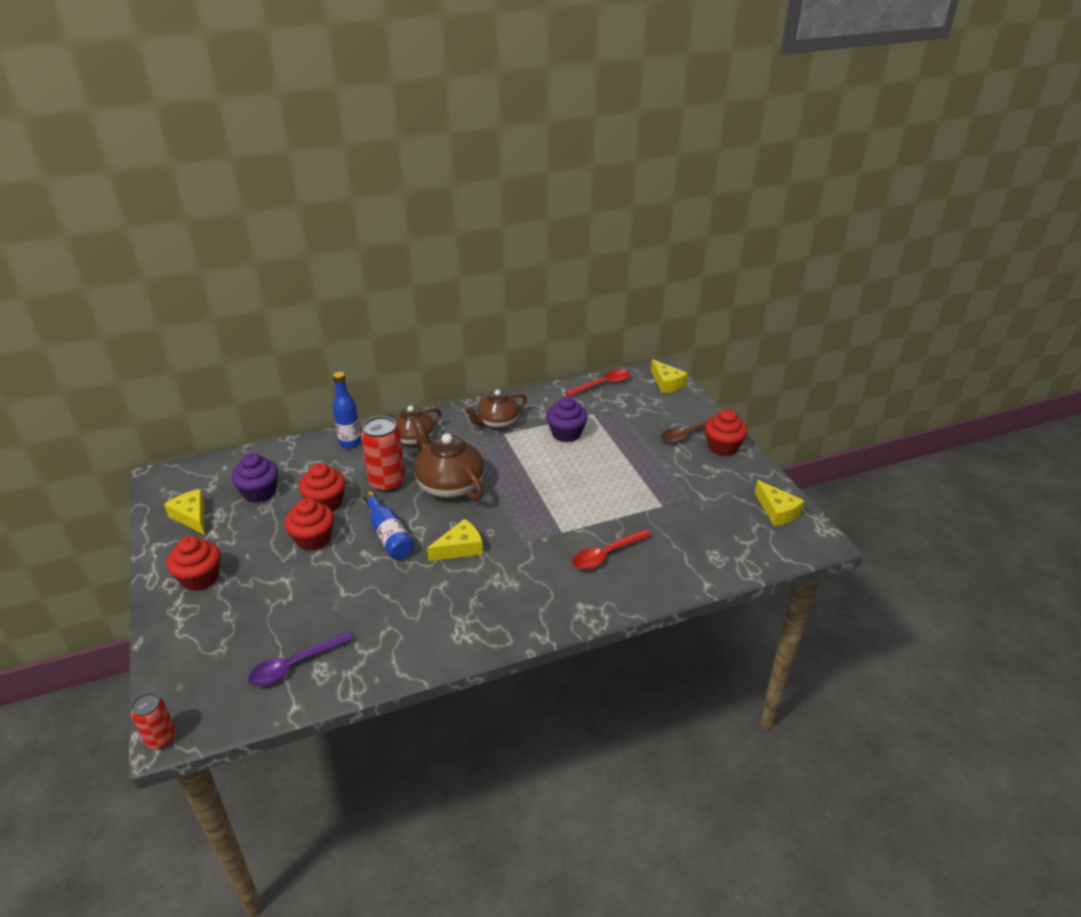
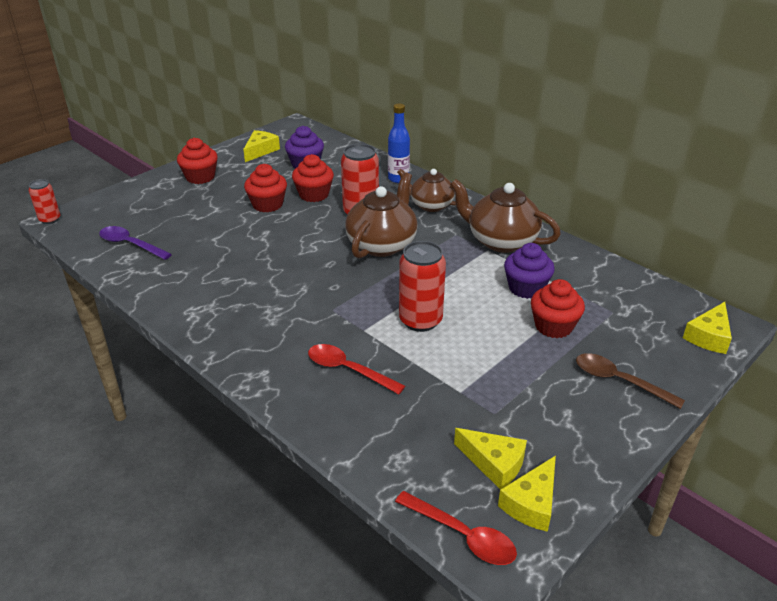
camera: 65 degrees right, 0 degrees up
(389, 535) = (294, 236): blue bottle -> none
(460, 548) = (301, 277): yellow cheese -> yellow cheese (494, 463)
(497, 423) = (500, 241): brown teapot -> brown teapot, size x1.50
(570, 498) = (420, 320): none -> red can
(602, 385) = (645, 287): red spoon -> red spoon (462, 535)
(723, 447) = (623, 419): red cupcake -> red cupcake (553, 326)

